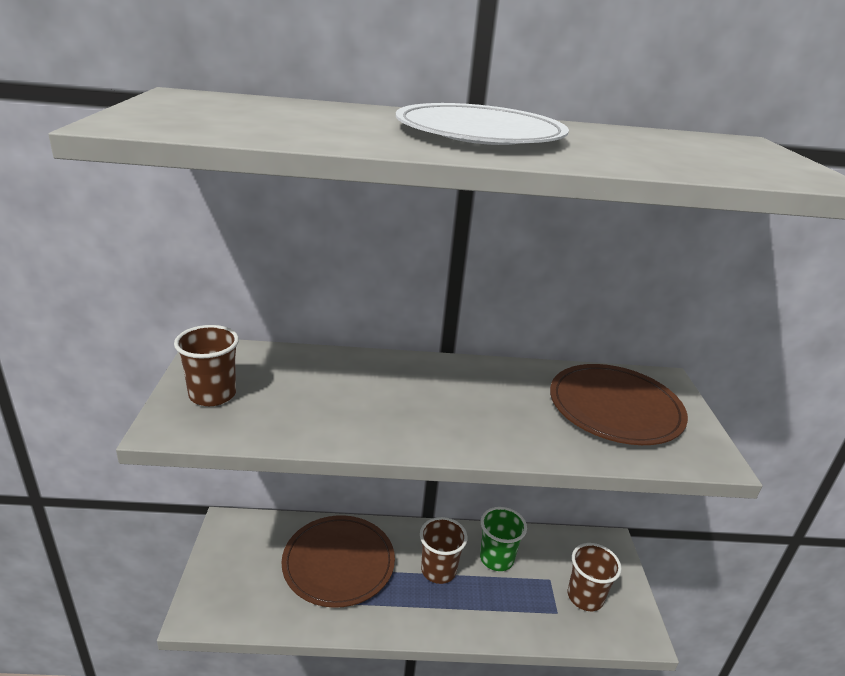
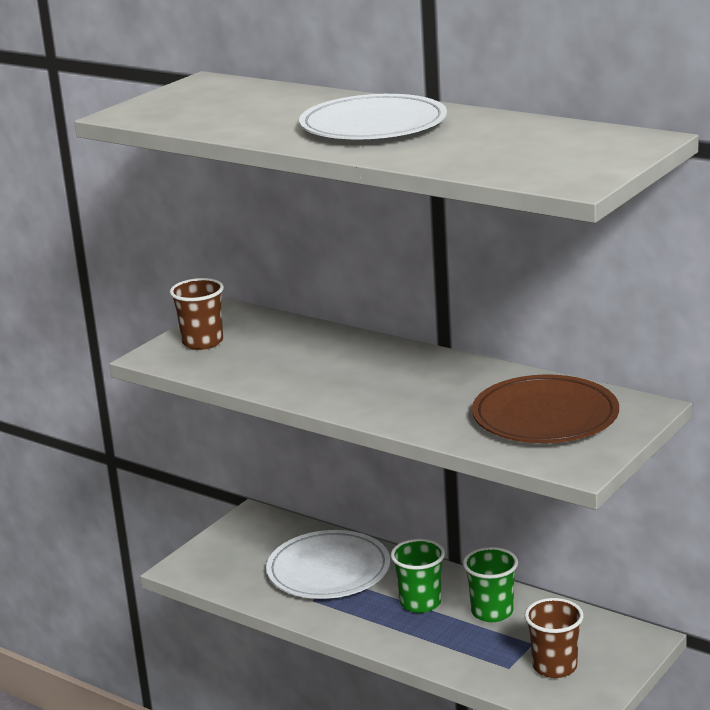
camera: 40 degrees right, 5 degrees down
(338, 563) = (328, 570): brown plate -> white plate
(438, 570) = (420, 603): brown cup -> green cup

